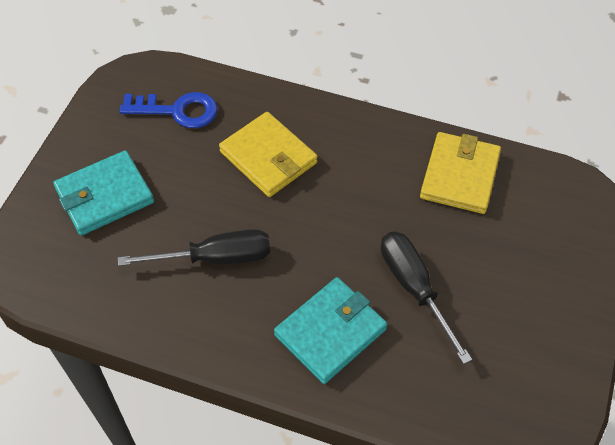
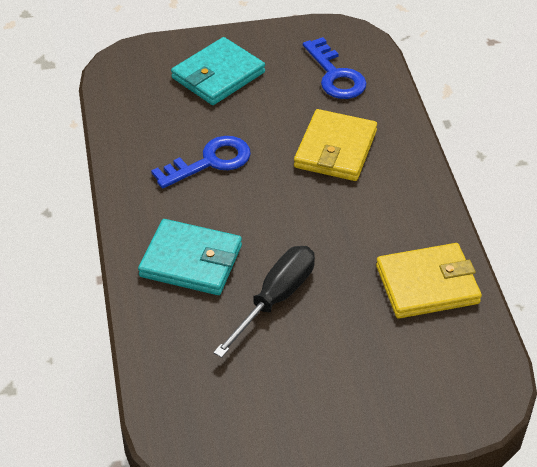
camera: 60 degrees right, 10 degrees down
(105, 196) = (218, 75): turquoise wallet -> turquoise wallet turned 75 degrees counterclockwise
(215, 258) = (210, 162): black screwdriver -> blue key

